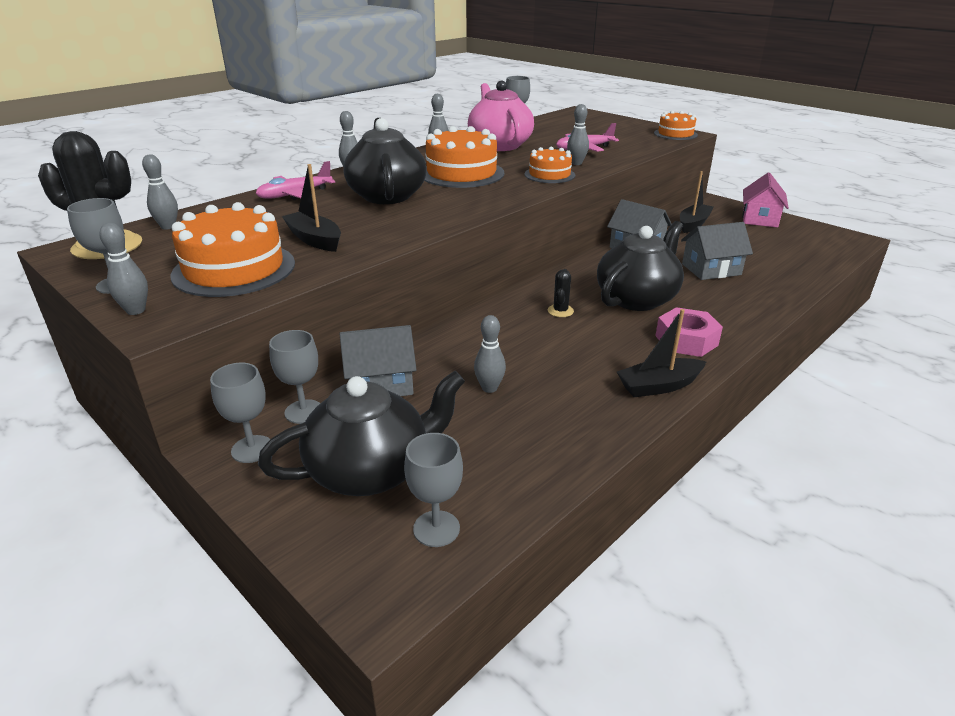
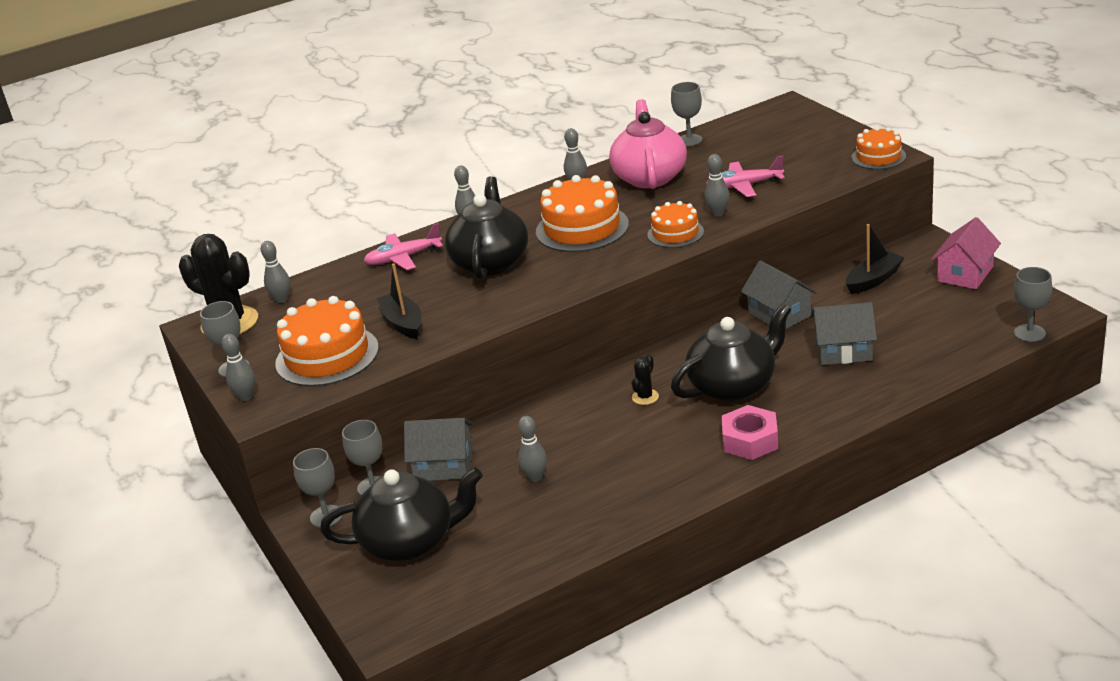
camera: 20 degrees right, 0 degrees up
(436, 528) = (442, 591): grey goblet -> grey goblet (1029, 333)
(659, 386) = (689, 488): black boat -> none

